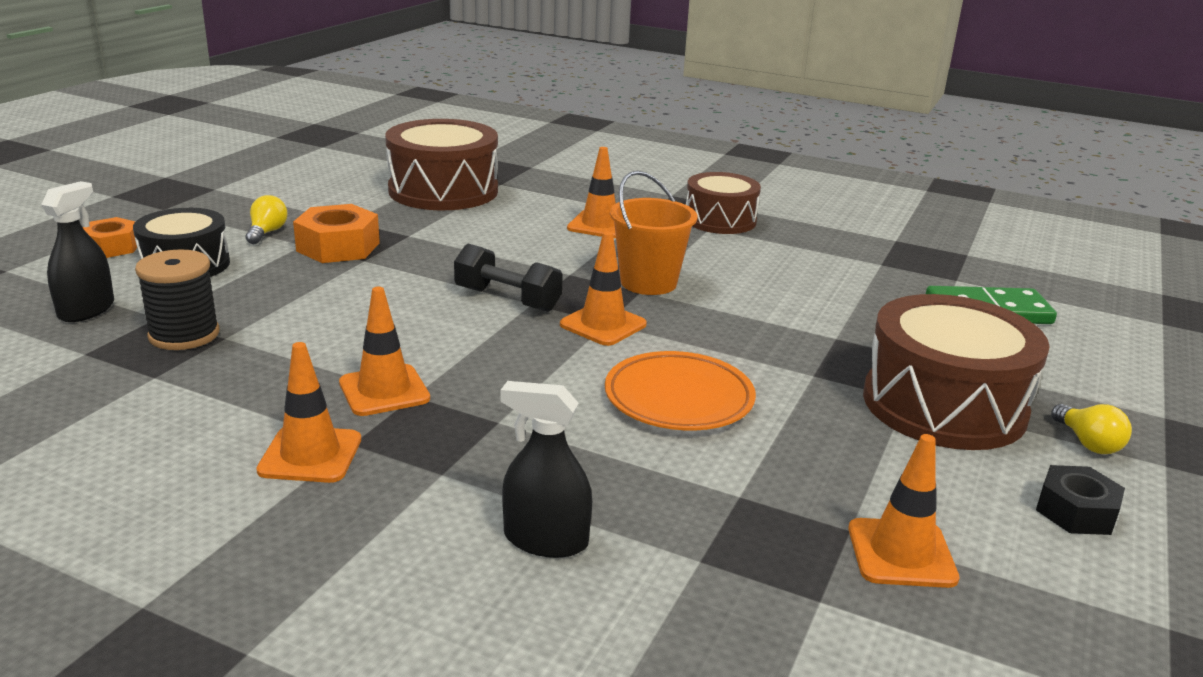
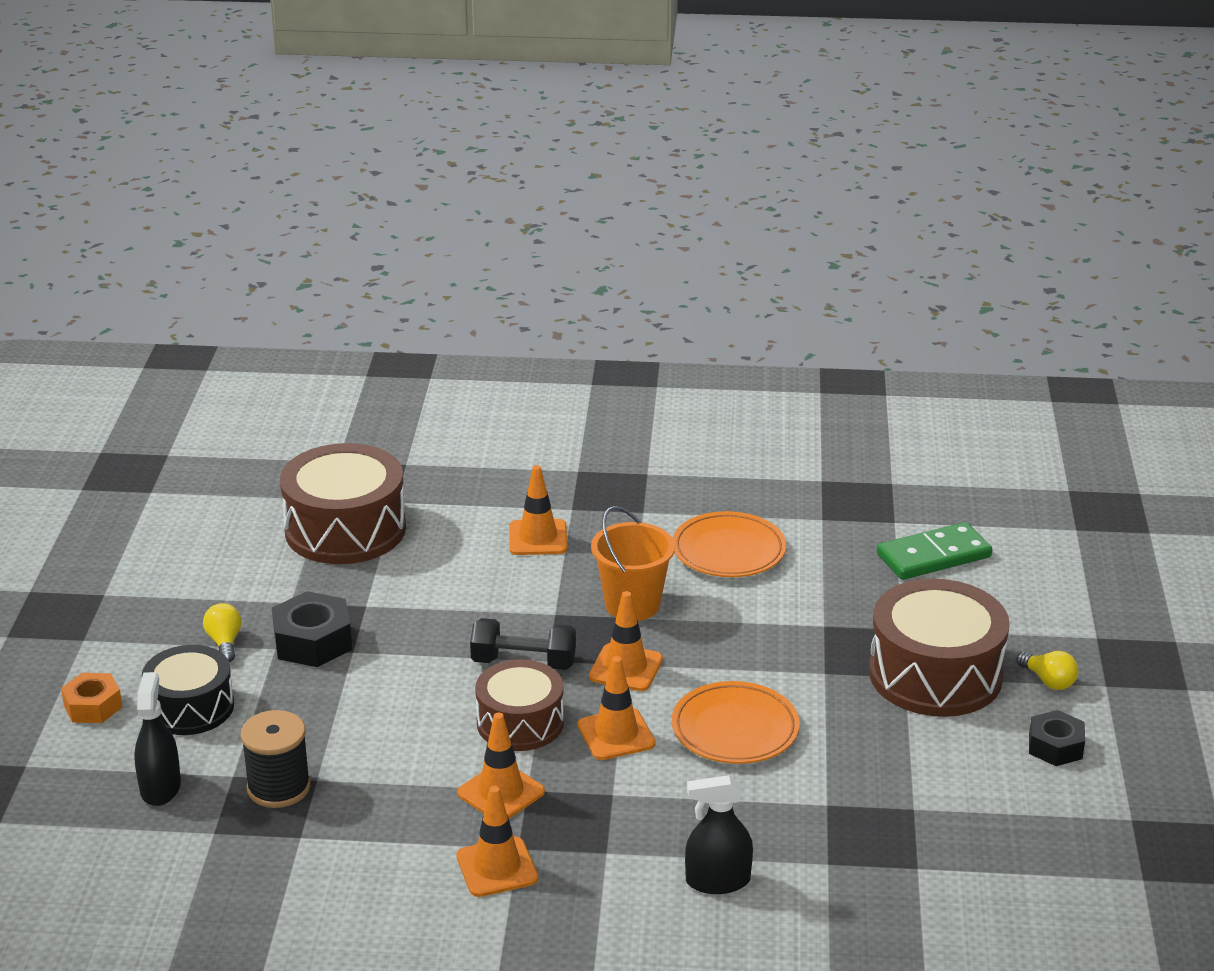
camera: 20 degrees left, 5 degrees up
(338, 247) = (313, 641): orange nut -> black nut
(720, 220) = (647, 497): brown drum -> brown drum (520, 723)
(772, 266) = (728, 551): none -> orange plate
(901, 553) = (954, 817): orange traffic cone -> orange traffic cone (616, 734)

